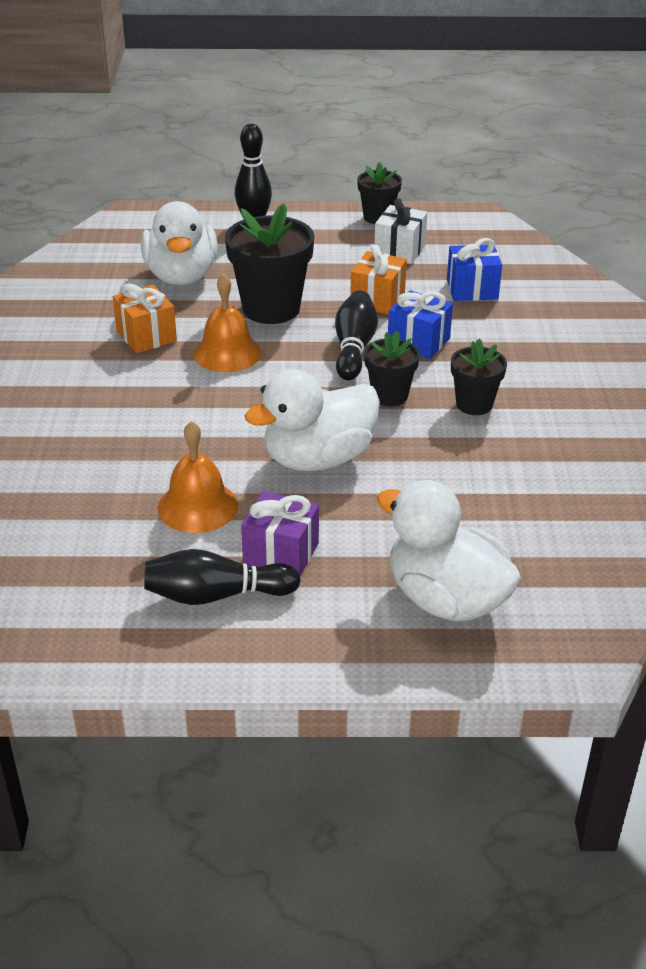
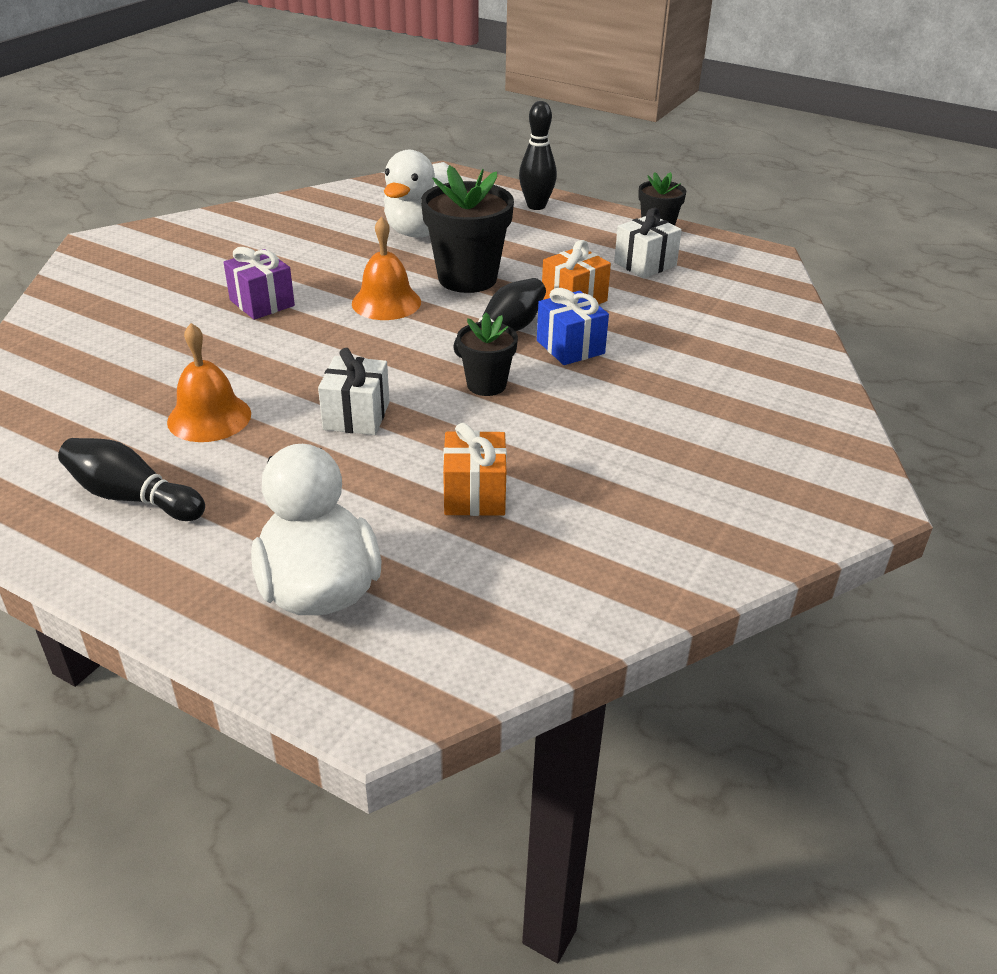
camera: 30 degrees right, 0 degrees up
(146, 336) = (336, 269): orange gift -> orange gift (474, 494)
(281, 553) = (227, 484): purple gift -> purple gift (262, 303)
(318, 458) = (356, 416): white duck -> white gift
(472, 289) = (679, 317): blue gift -> none
(474, 404) = (559, 420): black flower pot -> none

